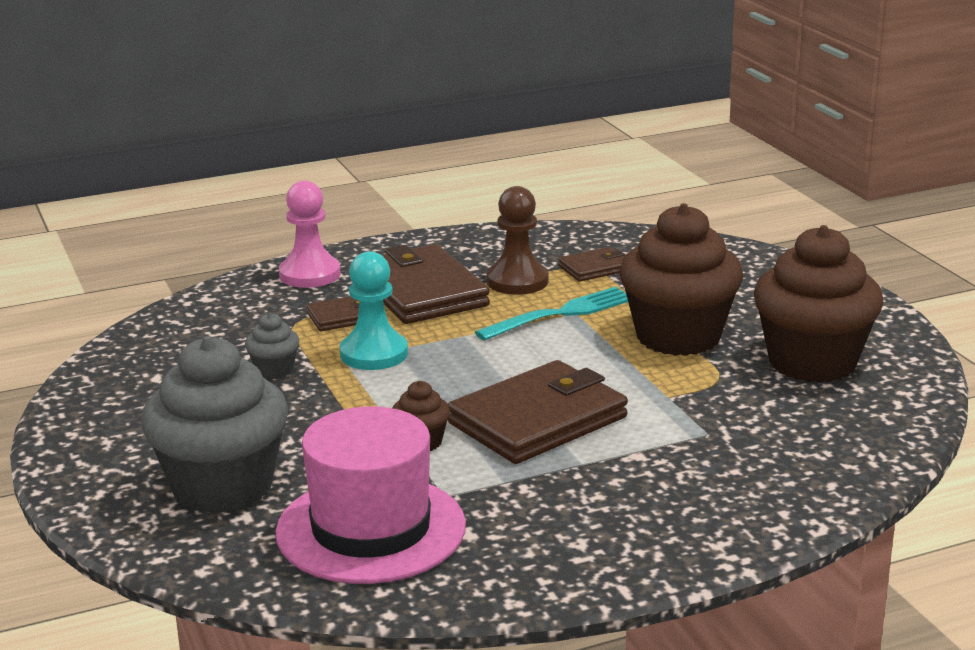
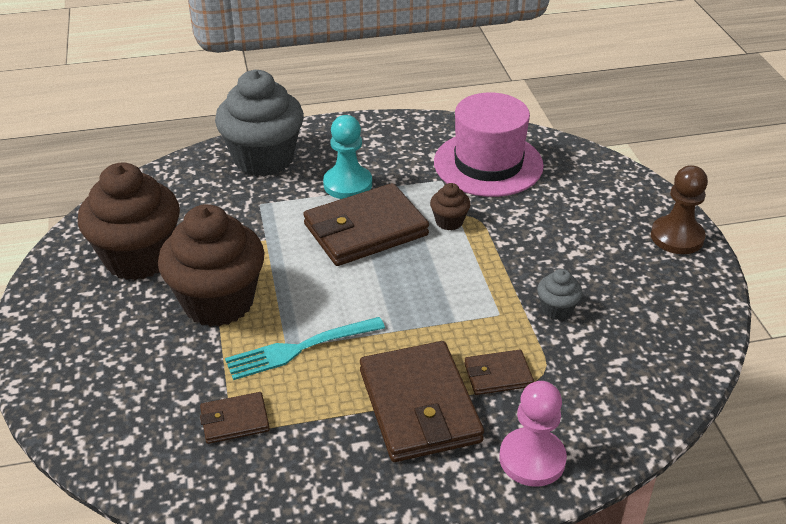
camera: 170 degrees left, 15 degrees up
(222, 487) = (580, 202): grey cupcake -> grey cupcake (264, 159)
(374, 354) = (474, 318): turquoise pawn -> turquoise pawn (347, 184)
(517, 281) = (320, 409): brown pawn -> brown pawn (677, 237)

